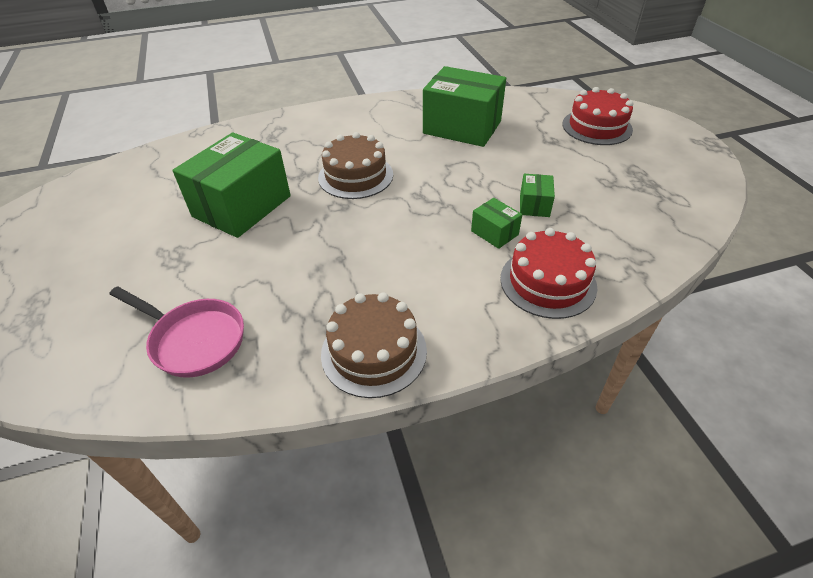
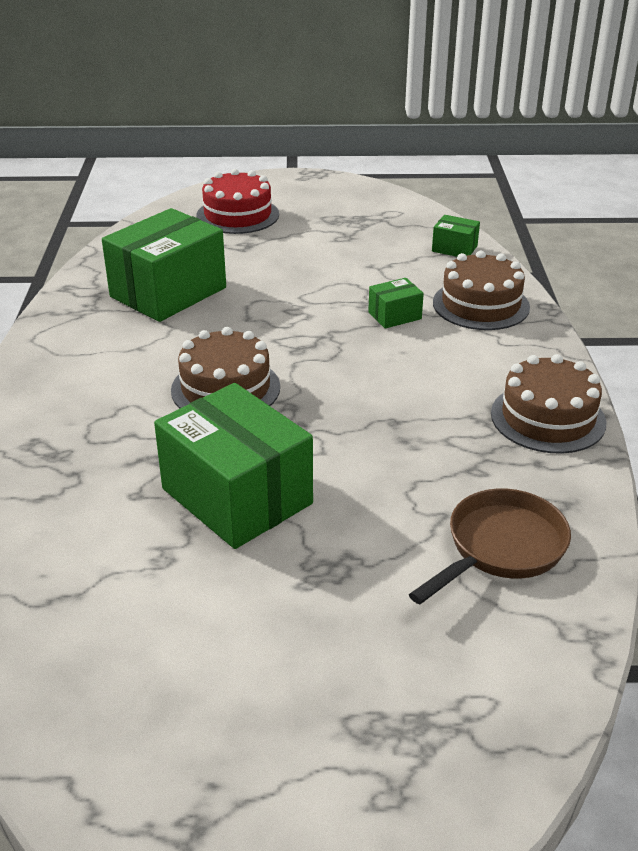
camera: 75 degrees left, 10 degrees down
(194, 340) = (500, 548): pink pan -> brown pan
(534, 205) = (360, 283): green box -> green box (454, 248)
(548, 282) = (481, 305): red cake -> brown cake

